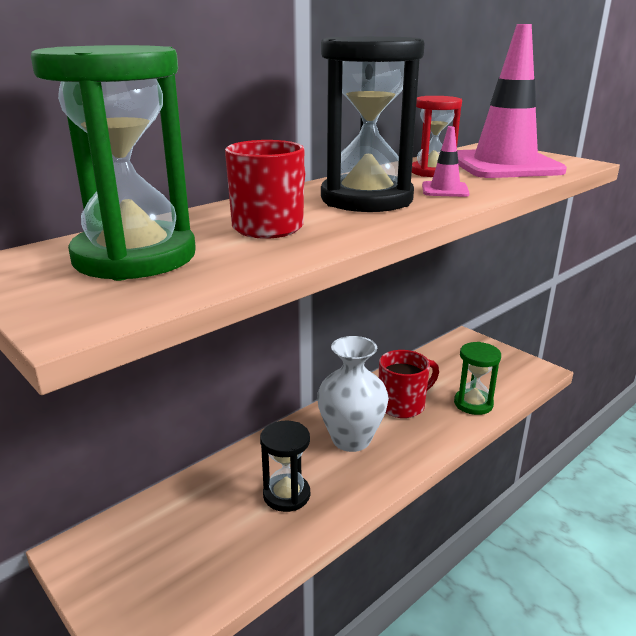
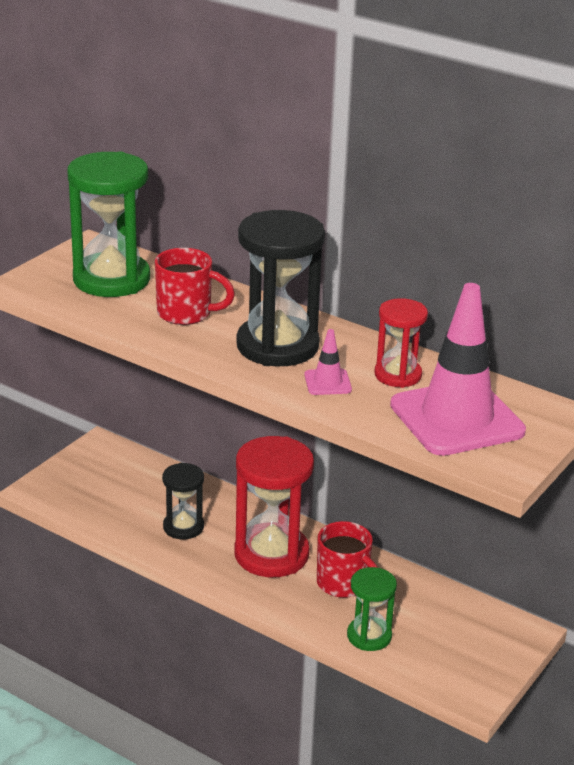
camera: 75 degrees right, 5 degrees up
(351, 439) = (271, 554): white vase -> red hourglass

